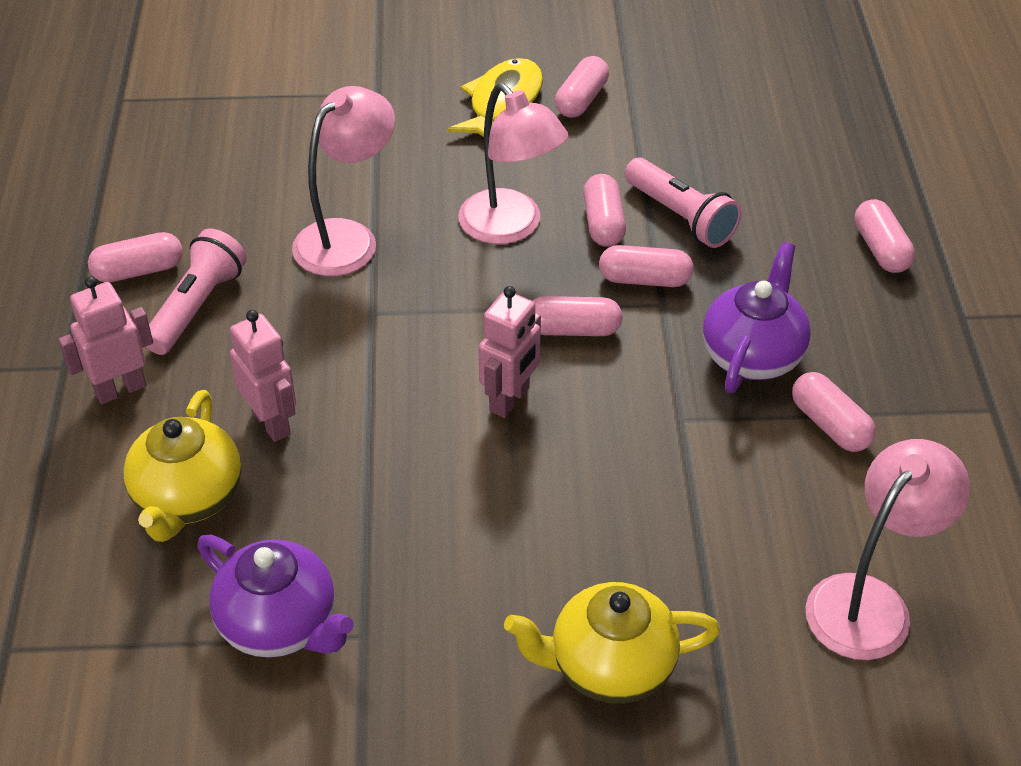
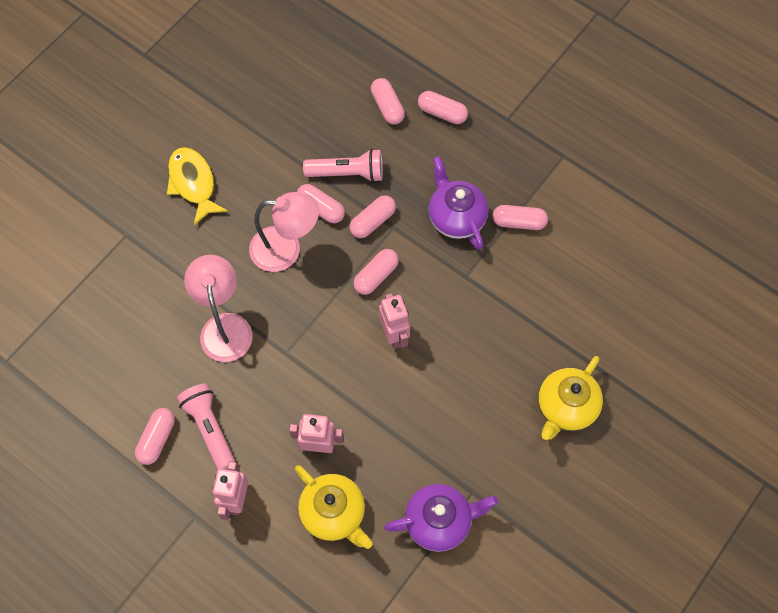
camera: 50 degrees left, 20 degrees up
(581, 100) = (226, 147): pink capsule -> pink capsule (387, 107)
(870, 602) = (614, 287): pink lamp -> none

